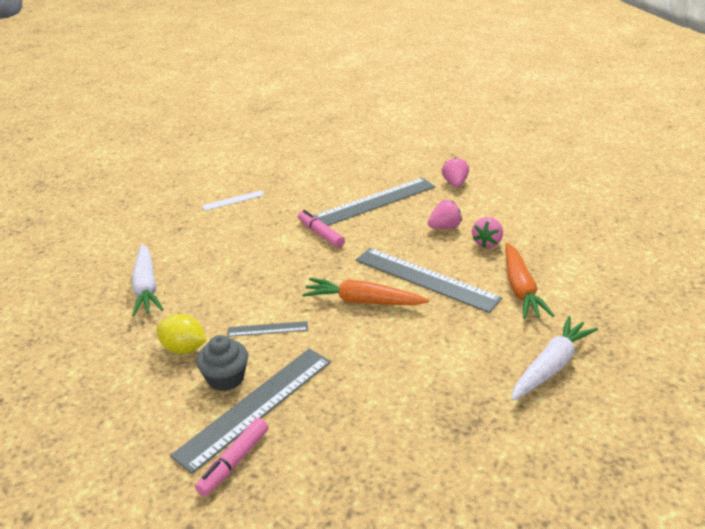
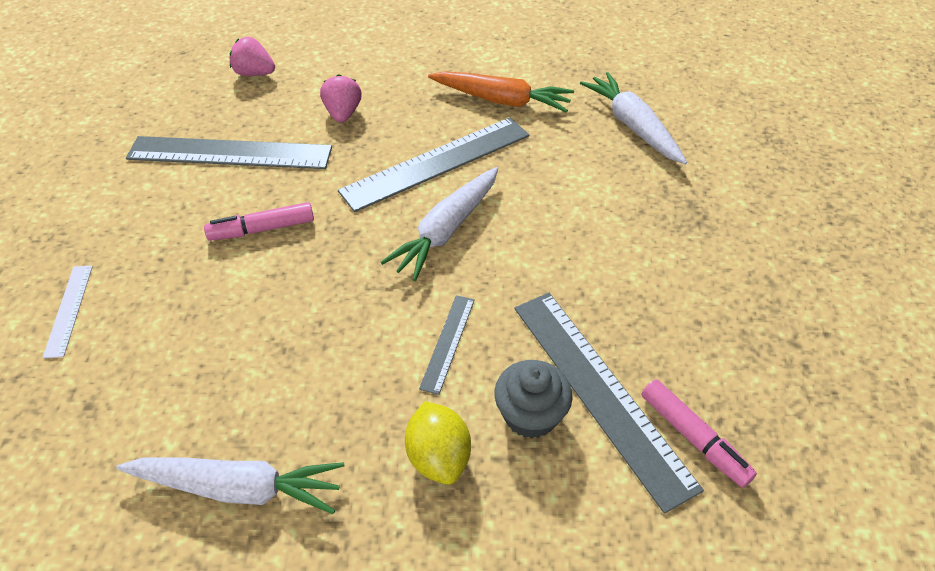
camera: 70 degrees left, 15 degrees up
(184, 349) = (439, 457): yellow lemon -> yellow lemon turned 60 degrees counterclockwise
(363, 301) = (446, 230): orange carrot -> white carrot
(375, 202) = (230, 153): grey ruler -> grey ruler turned 75 degrees counterclockwise
(487, 243) = (401, 93): pink strawberry -> none

